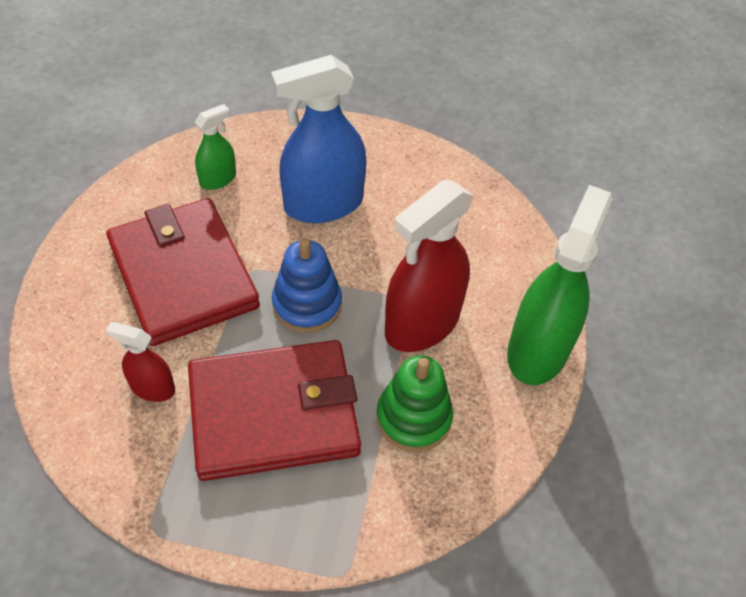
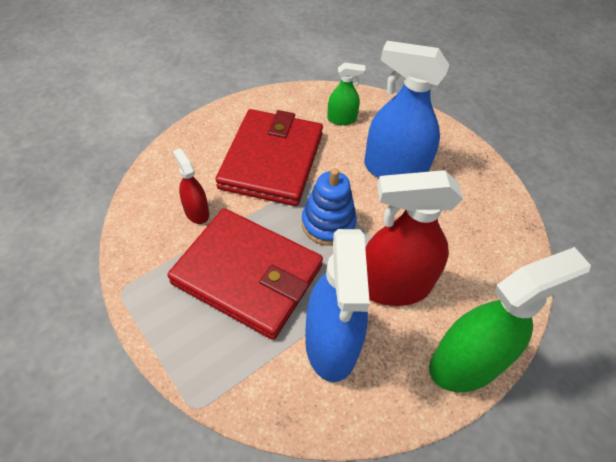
camera: 40 degrees right, 0 degrees up
(413, 418) = (331, 343): green stacking toy -> blue spray bottle

